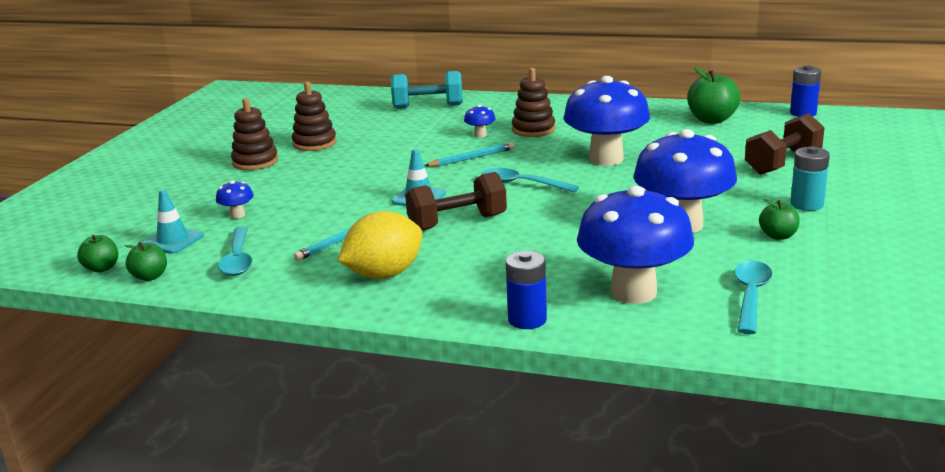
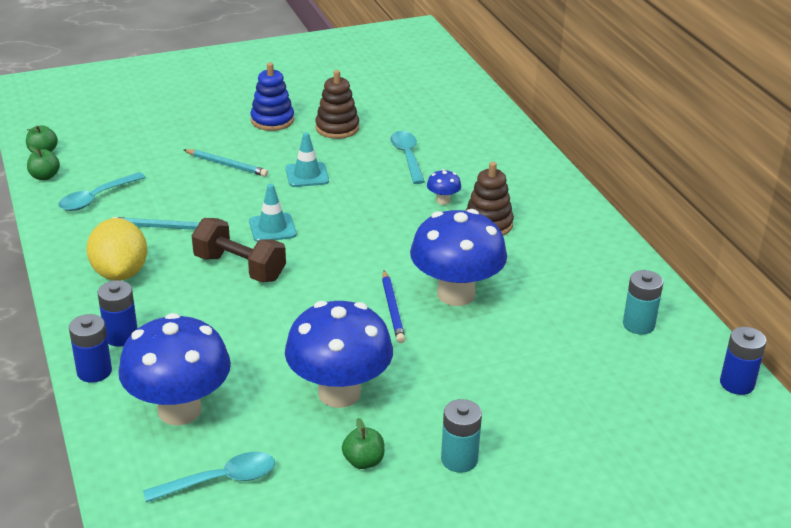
camera: 50 degrees right, 10 degrees up
(173, 241) = (105, 157): turquoise traffic cone -> turquoise traffic cone (307, 175)
(237, 215) = (168, 161): blue mushroom -> none
(255, 162) = (272, 120): brown stacking toy -> blue stacking toy
(384, 274) = (120, 273): yellow lemon -> yellow lemon turned 60 degrees clockwise
(428, 106) = (484, 143): turquoise dumbbell -> none
(472, 158) = (383, 219): turquoise pencil -> turquoise pencil (227, 165)
(488, 295) = (121, 336): none -> blue battery
(522, 184) = (350, 269): turquoise spoon -> turquoise spoon (407, 157)
(596, 183) = (392, 309): none -> blue pencil
(711, 120) = (638, 324): green apple -> turquoise battery
(782, 163) = (558, 412): brown dumbbell -> none

